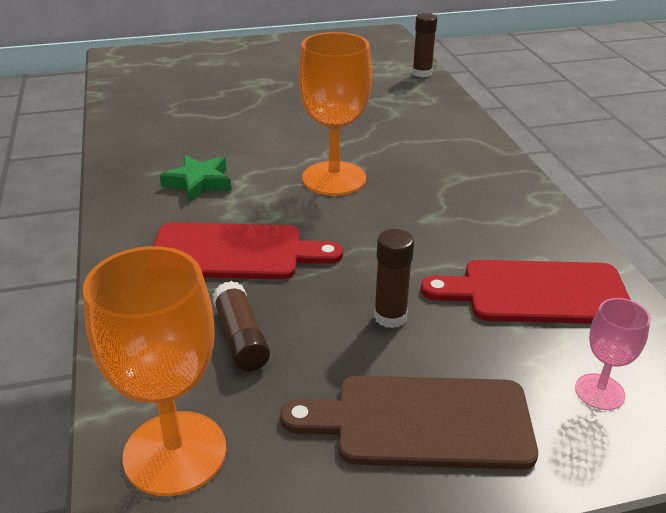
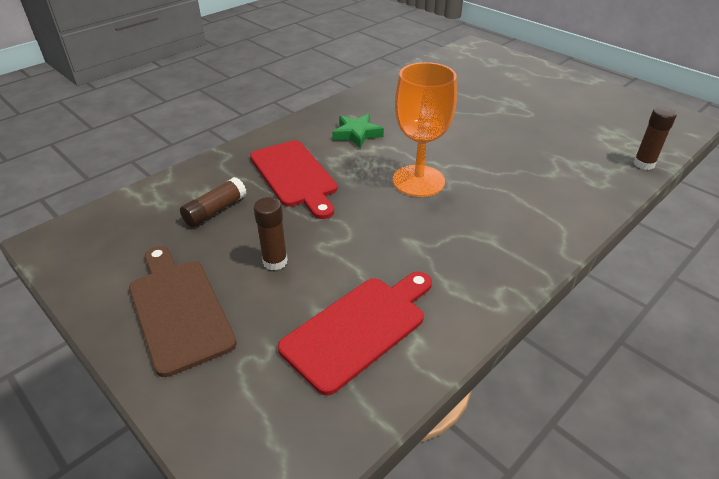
camera: 60 degrees right, 5 degrees up
(175, 452) = (114, 225): orange goblet -> none
(536, 292) = (359, 328): red cutting board -> red cutting board turned 75 degrees clockwise
(599, 392) = (257, 397): pink goblet -> none

